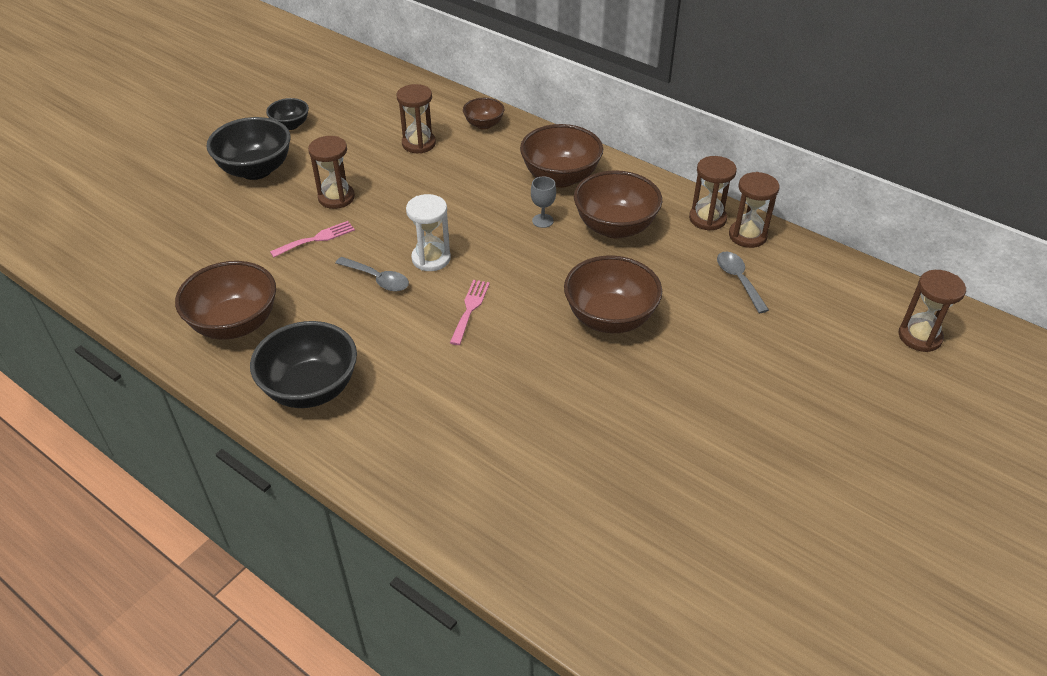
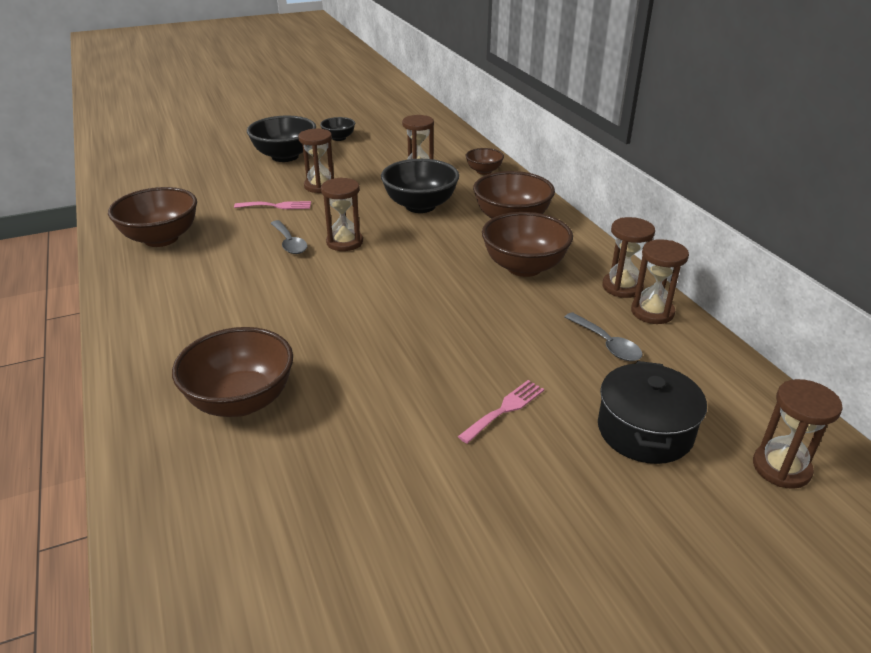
camera: 30 degrees right, 10 degrees down
(311, 388) = (159, 295): black bowl -> black bowl (420, 206)
(431, 258) = (344, 242): white hourglass -> brown hourglass
(470, 309) = (336, 284): pink fork -> pink fork (504, 409)
(542, 221) = (464, 244): grey goblet -> none
(610, 318) = (447, 331): brown bowl -> brown bowl (241, 401)
(738, 280) = (607, 344): grey spoon -> grey spoon turned 135 degrees clockwise
(820, 346) = (645, 430): none -> black pot

